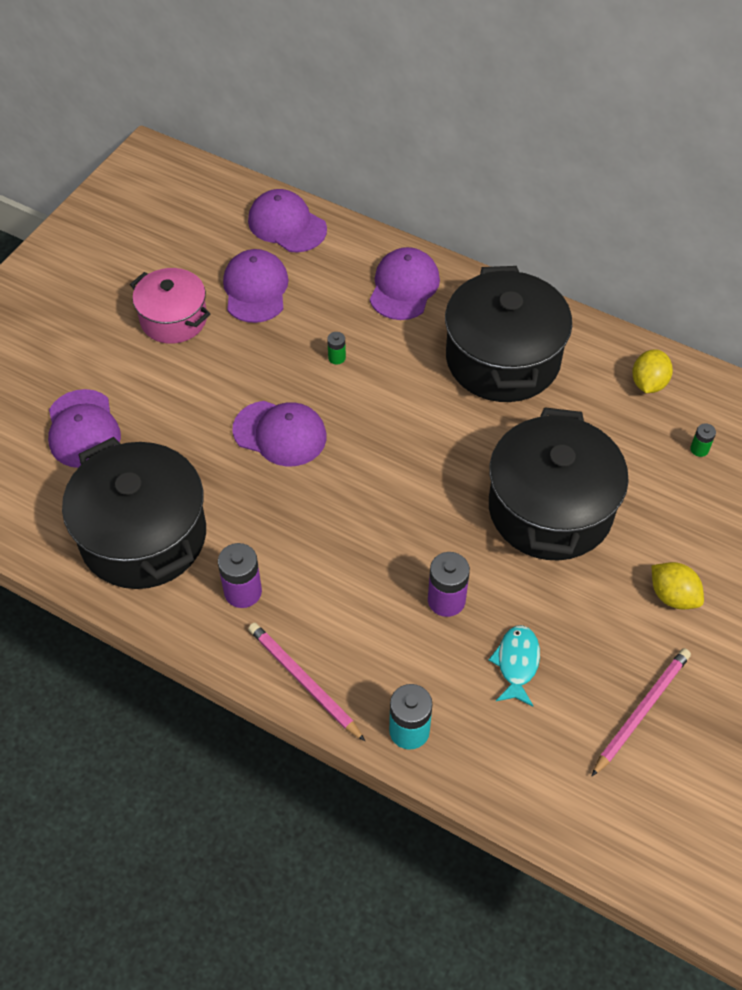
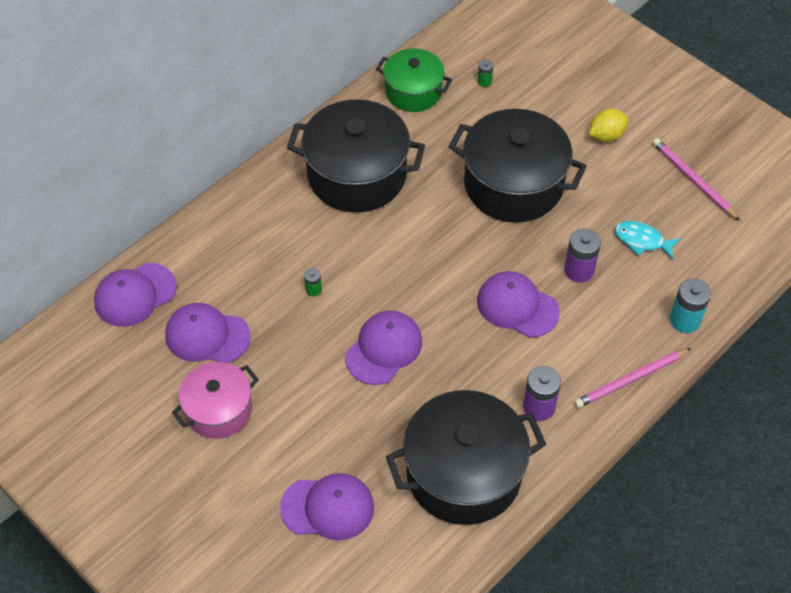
camera: 75 degrees left, 0 degrees up
(404, 287) = (250, 223): purple cap -> purple cap (517, 306)
(648, 383) = (413, 92): yellow lemon -> green pot

